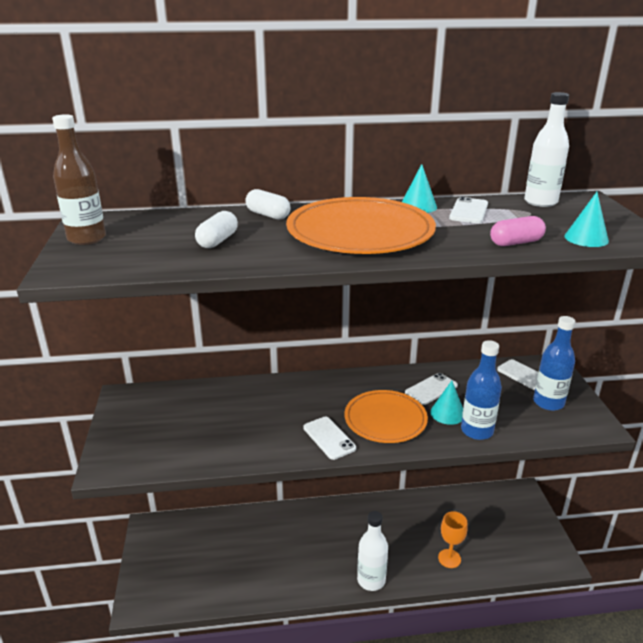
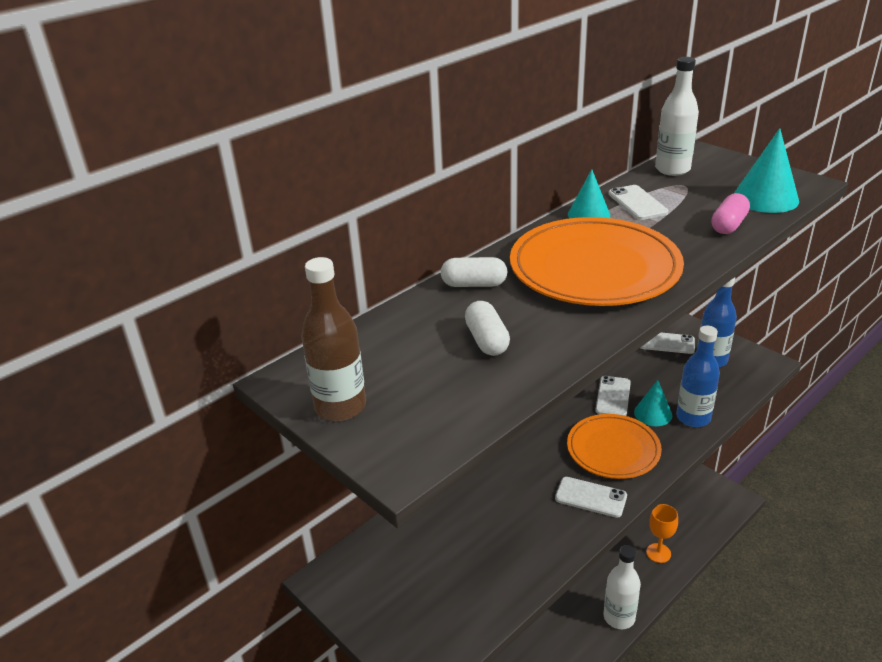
camera: 35 degrees left, 5 degrees up
(586, 238) = (765, 198): turquoise cone -> turquoise cone, size x1.51

